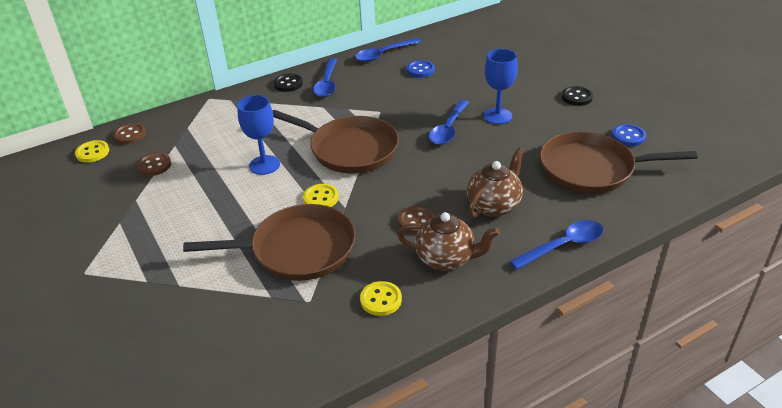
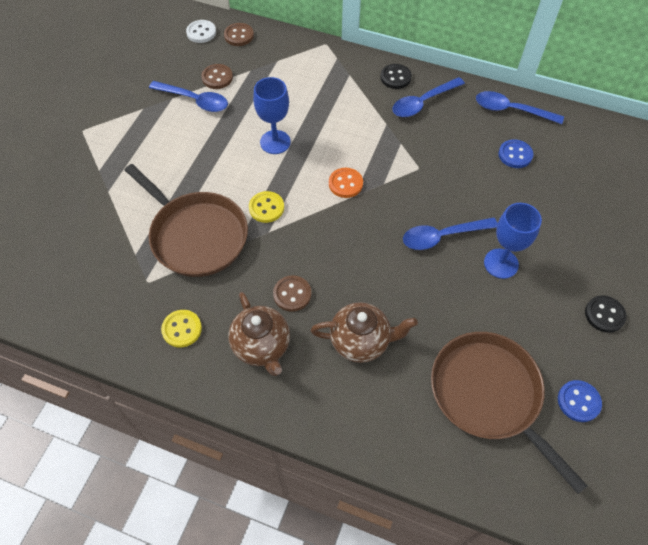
camera: 50 degrees right, 20 degrees up
(92, 152) = (201, 32): yellow button -> white button
(350, 149) = (345, 184): brown pan -> orange button
(563, 246) = (350, 431): blue spoon -> blue spoon (194, 100)

